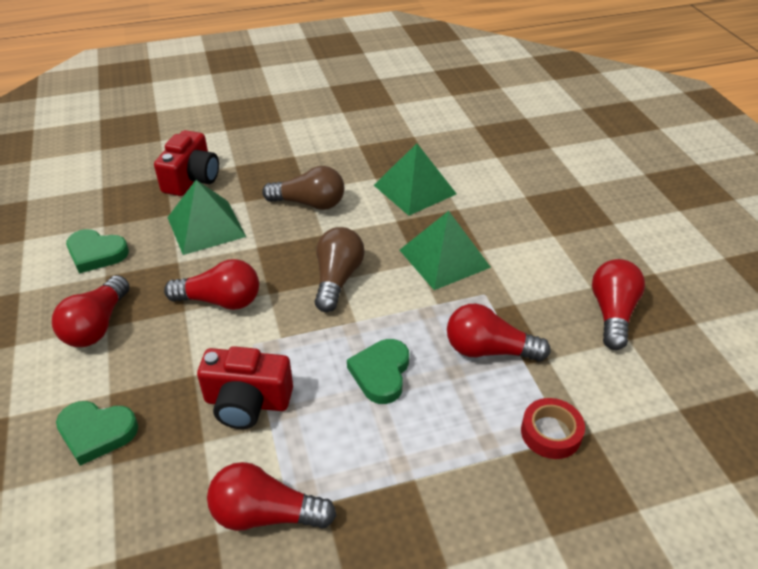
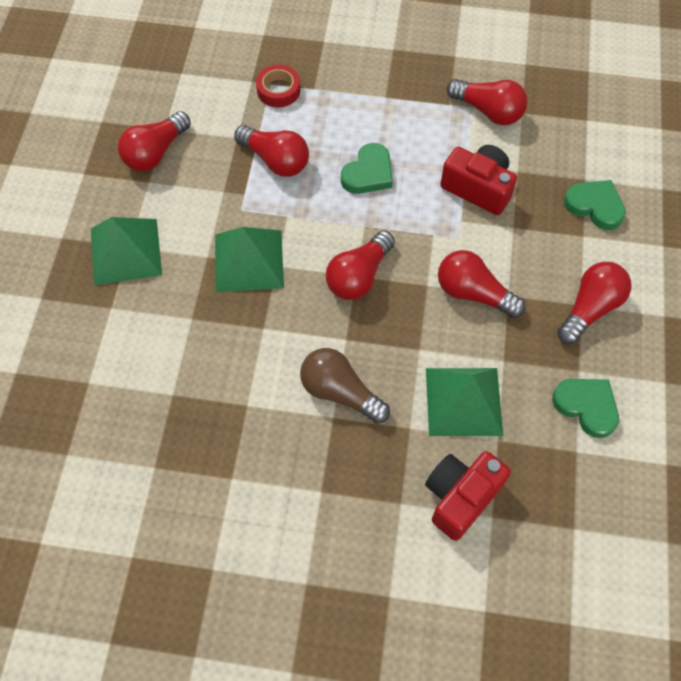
camera: 155 degrees left, 20 degrees up
(337, 279) = (359, 276): brown light bulb -> red light bulb
(414, 189) = (216, 366): green pyramid -> green pyramid (126, 251)

